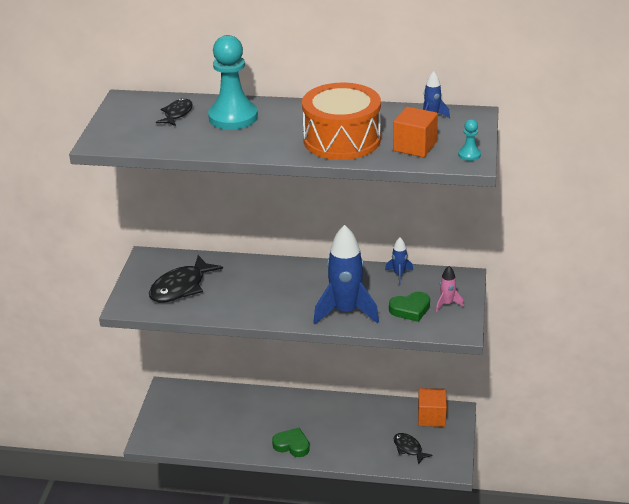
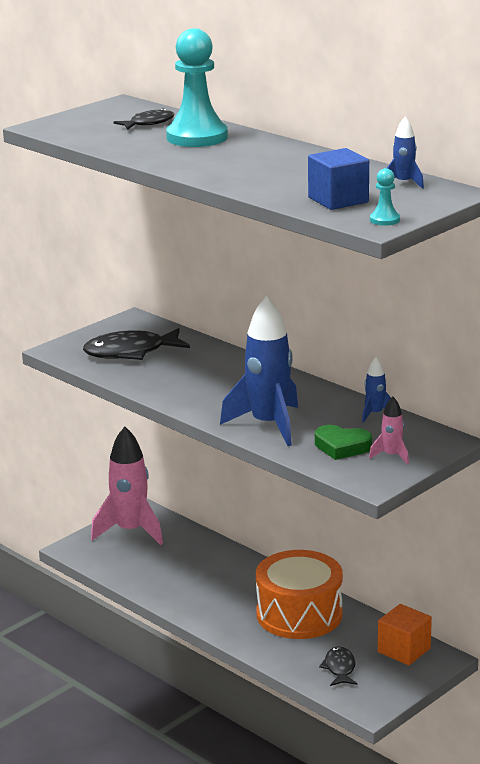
camera: 35 degrees right, 10 degrees down
(173, 408) = (130, 531): none -> pink rocket
(292, 445) = (213, 612): green heart -> none
(342, 140) = (271, 177): orange drum -> orange drum (299, 614)
(414, 146) = (338, 200): orange cube -> blue cube

